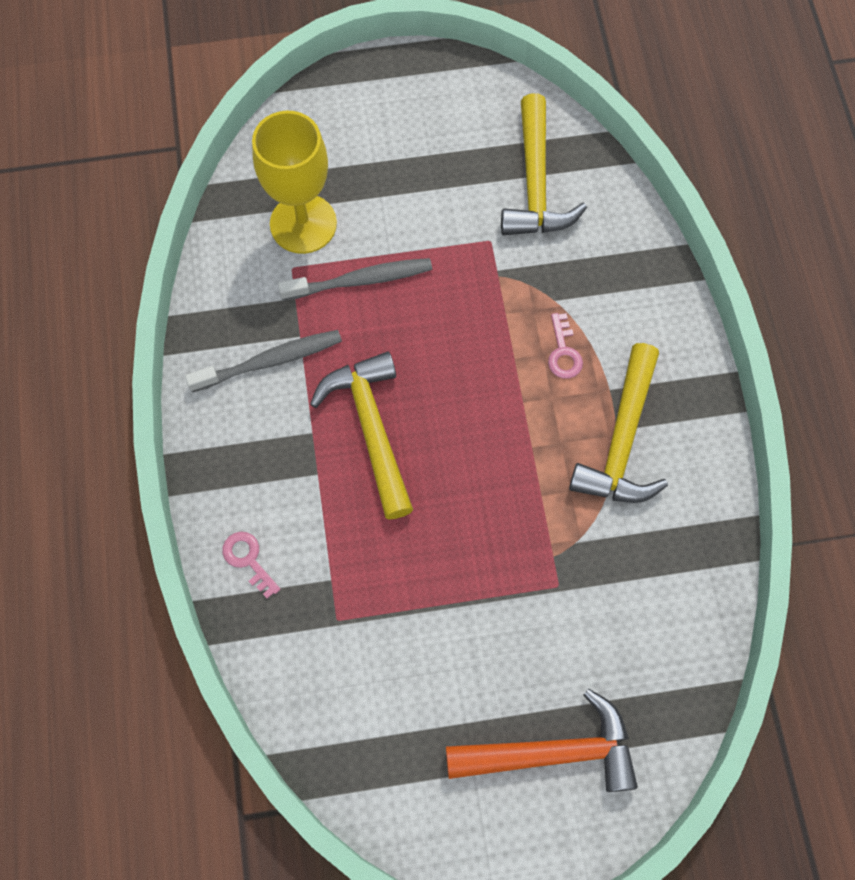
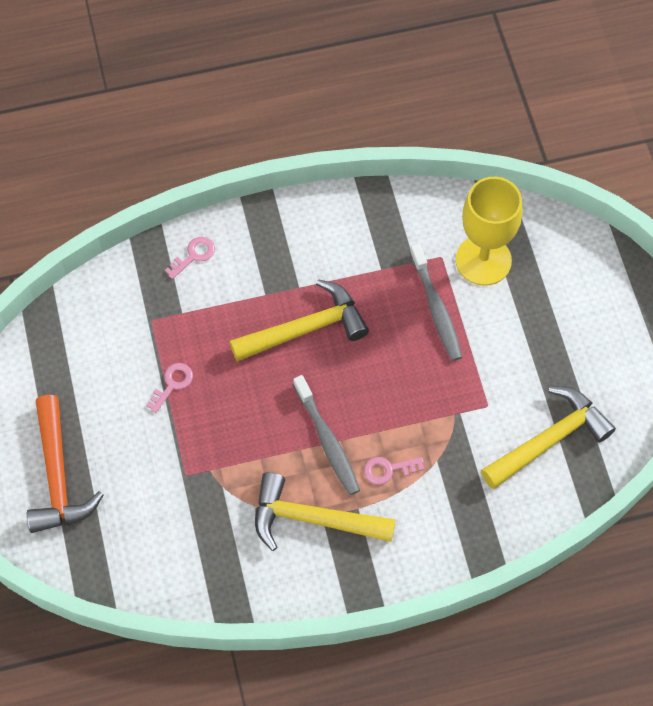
camera: 85 degrees right, 5 degrees down
(269, 361) = (356, 250): grey toothbrush -> grey toothbrush (327, 440)
(432, 596) = (172, 384): none -> pink key
(535, 184) = (549, 439): yellow hammer -> yellow hammer turned 150 degrees clockwise

